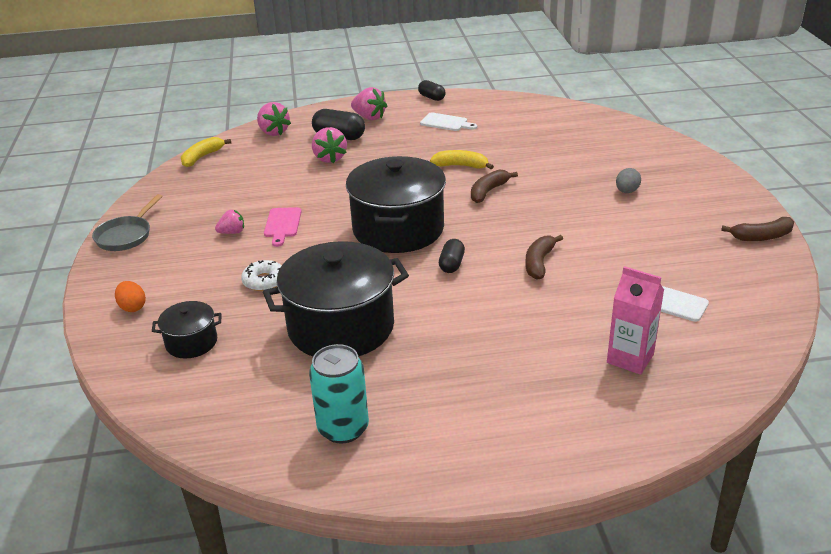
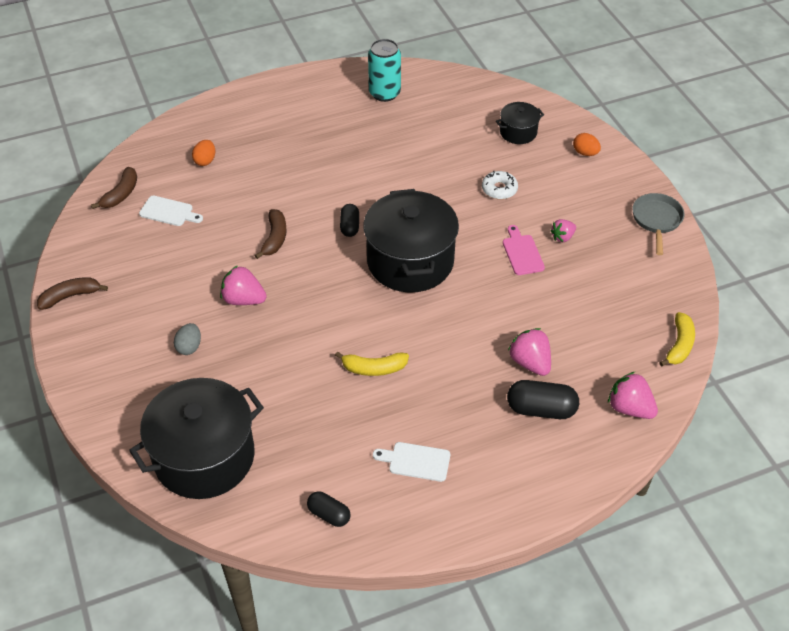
camera: 165 degrees right, 15 degrees up
(341, 327) = (417, 158): black pot -> black pot (204, 457)
(369, 117) = (523, 461): pink strawberry -> pink strawberry (243, 299)
(431, 97) = (455, 530): black capsule -> black capsule (329, 514)
(488, 191) = (335, 327): brown banana -> brown banana (121, 194)
(630, 358) = (205, 161): pink carton -> orange egg

